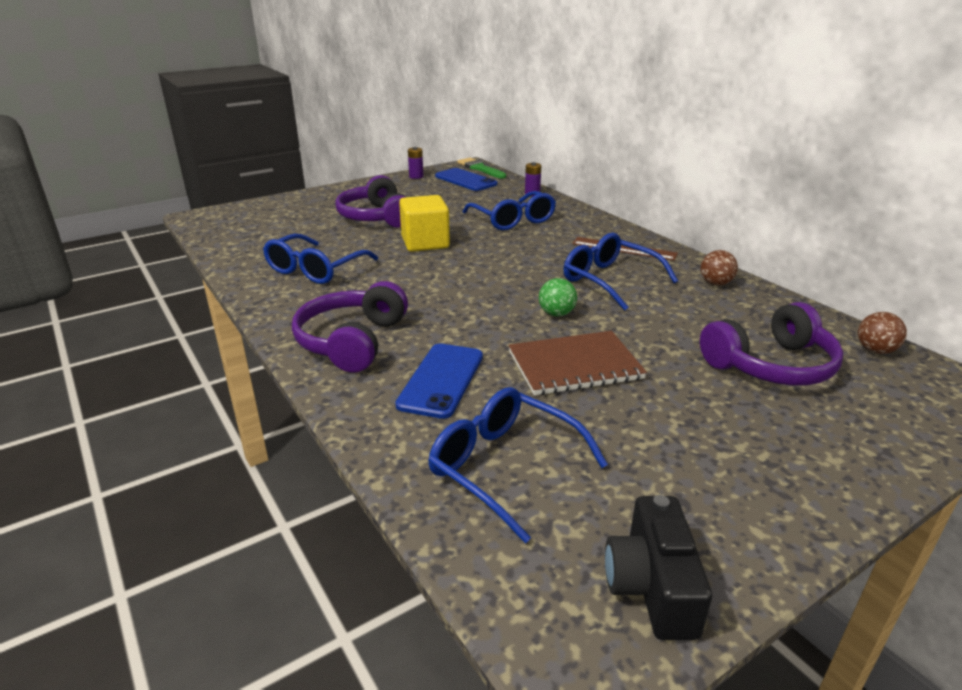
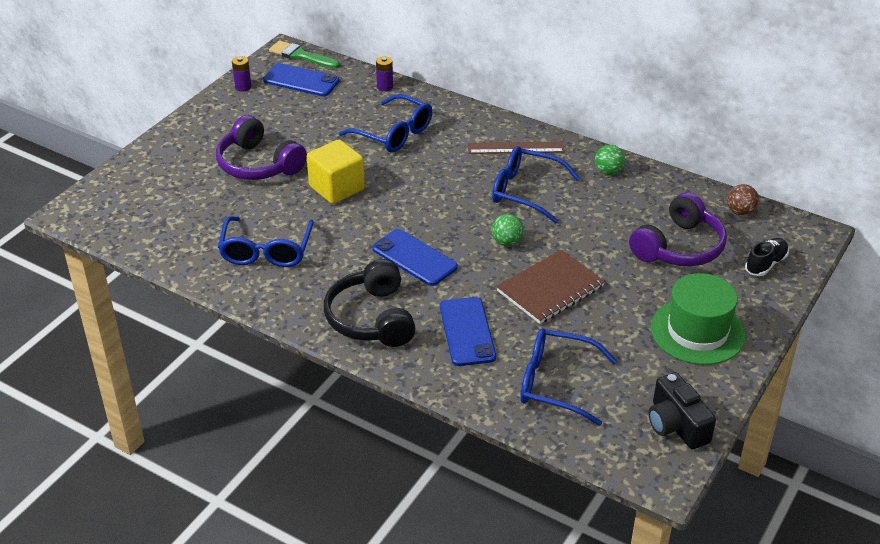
camera: 25 degrees left, 10 degrees up
(352, 341) = (372, 318): purple headphones -> black headphones
(446, 304) = (414, 258): none -> blue phone
(715, 283) = (608, 172): brown ball -> green ball
(753, 464) = (697, 331): none -> green hat
(896, 412) = (765, 264): none -> black shoe

